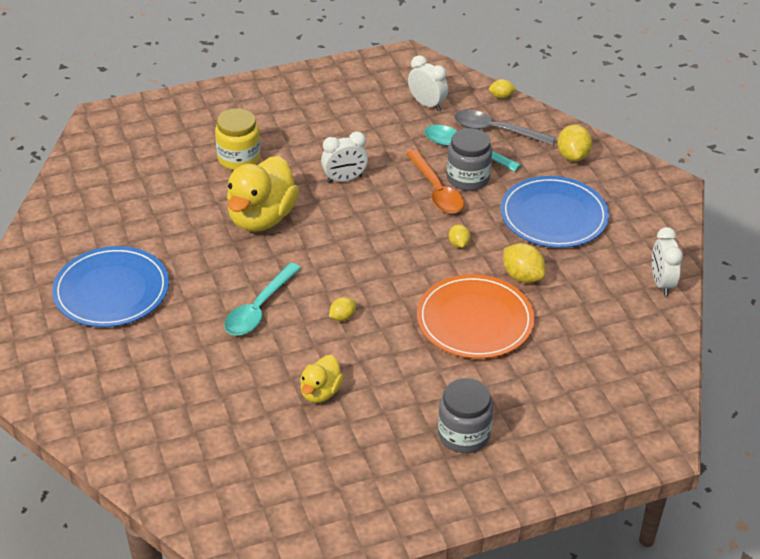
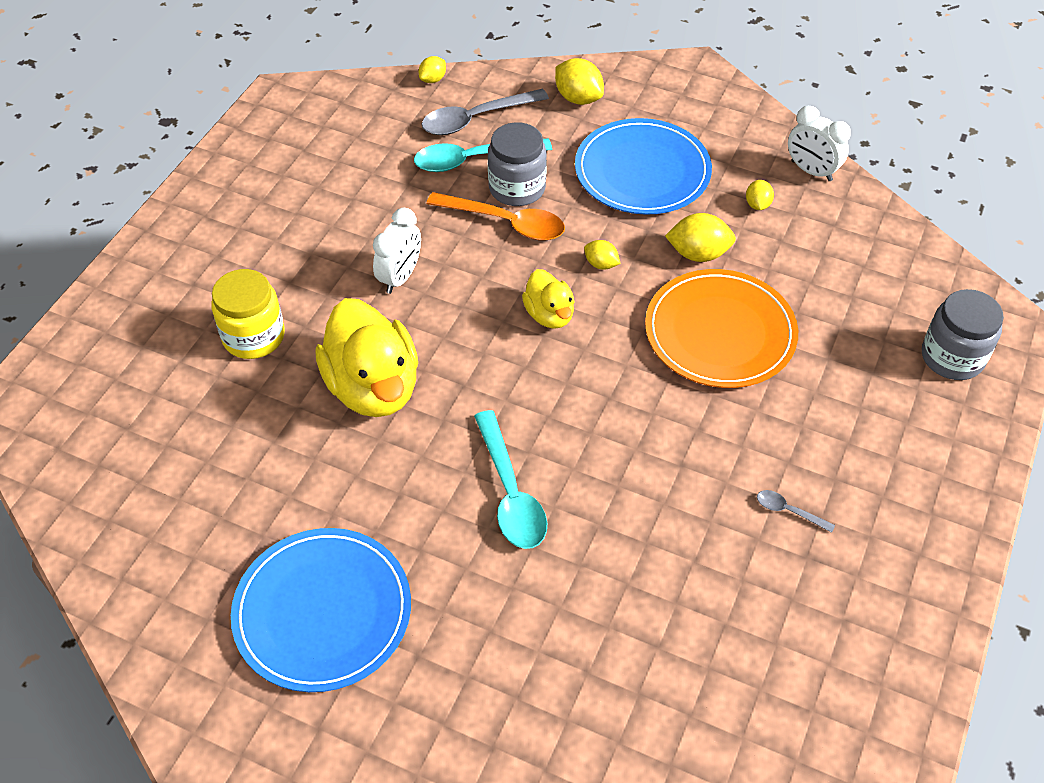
camera: 45 degrees left, 10 degrees up
(320, 392) = (693, 532): yellow duck -> yellow duck (549, 315)
(342, 317) = (602, 431): yellow lemon -> yellow lemon (757, 205)
(383, 423) = (788, 511): none -> grey spoon
(427, 104) = (372, 135): white clock -> none
(463, 434) = (866, 458): grey jar -> grey jar (952, 357)

